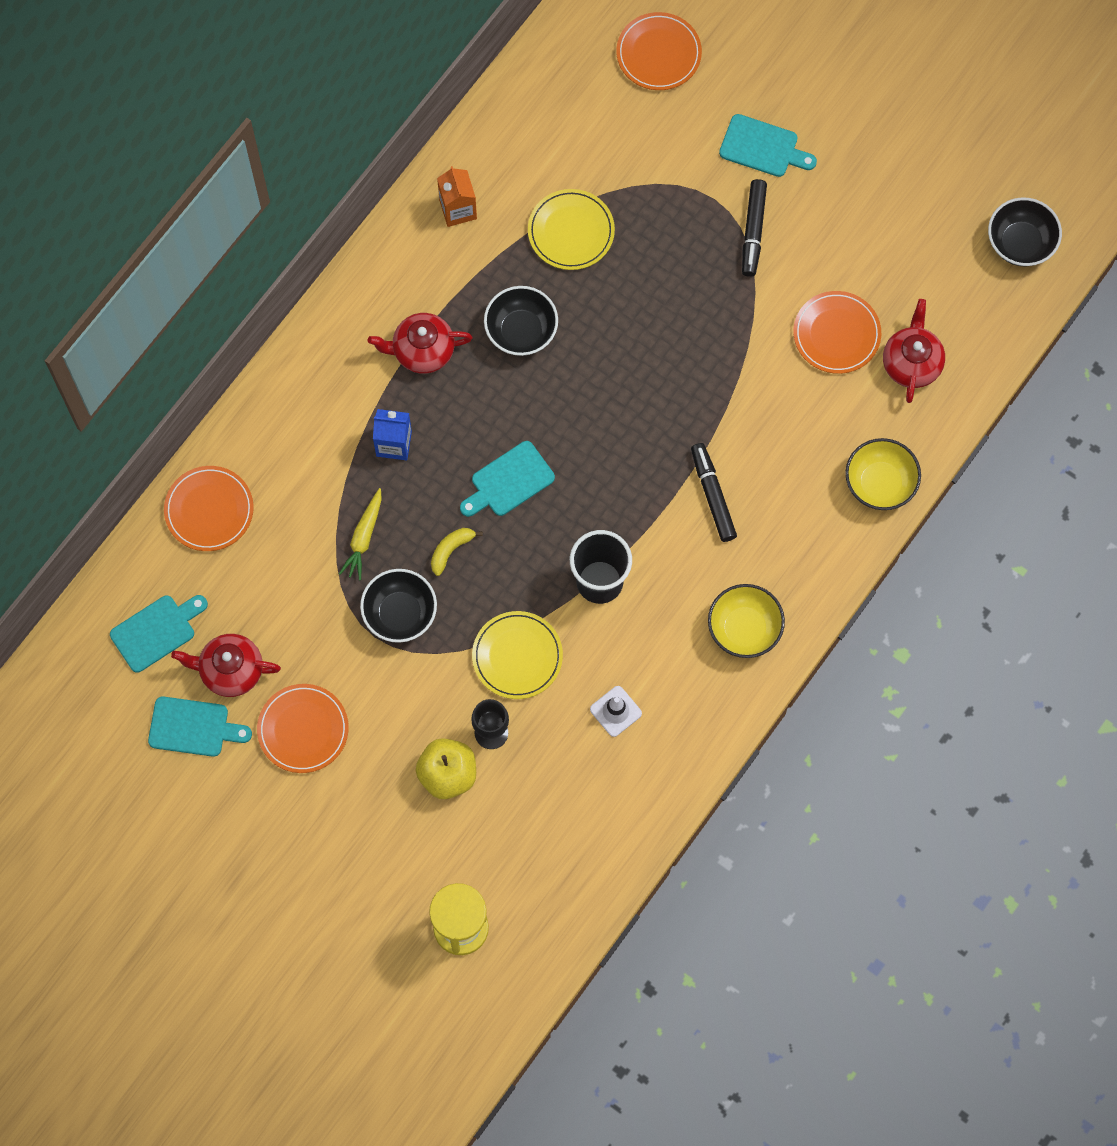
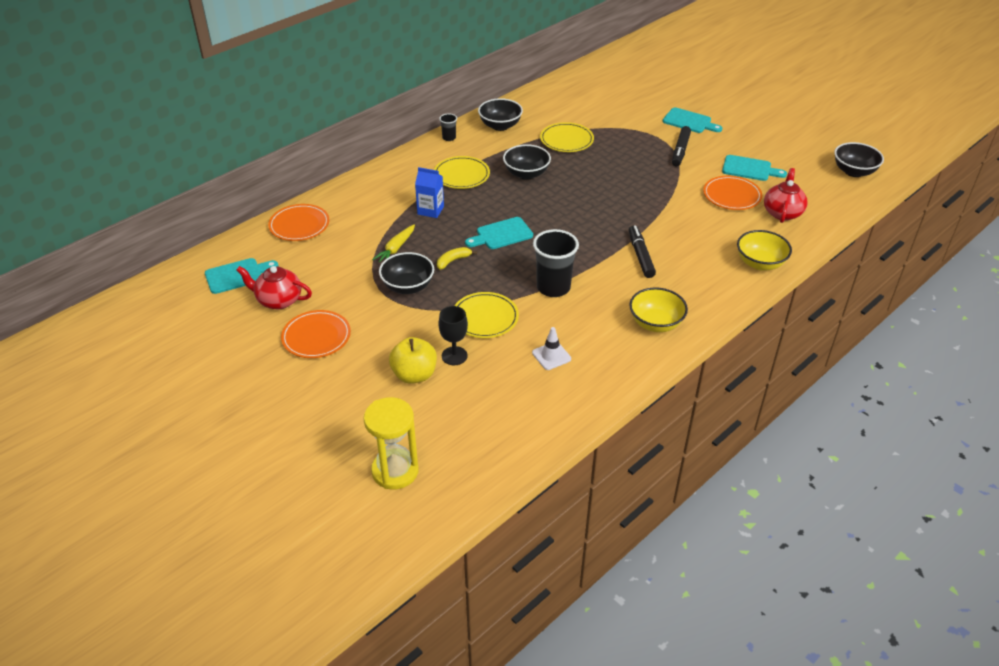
camera: 10 degrees right, 30 degrees down
(193, 727) = (238, 326): turquoise cutting board -> turquoise cutting board (749, 169)
(381, 256) = (449, 138): none -> black cup
(422, 351) = (461, 175): red teapot -> yellow plate
(458, 209) = (500, 126): orange carton -> black bowl
(658, 53) = (631, 85): orange plate -> none

